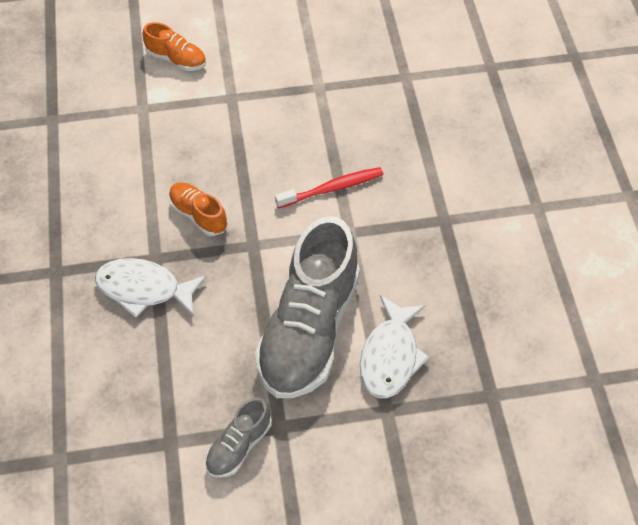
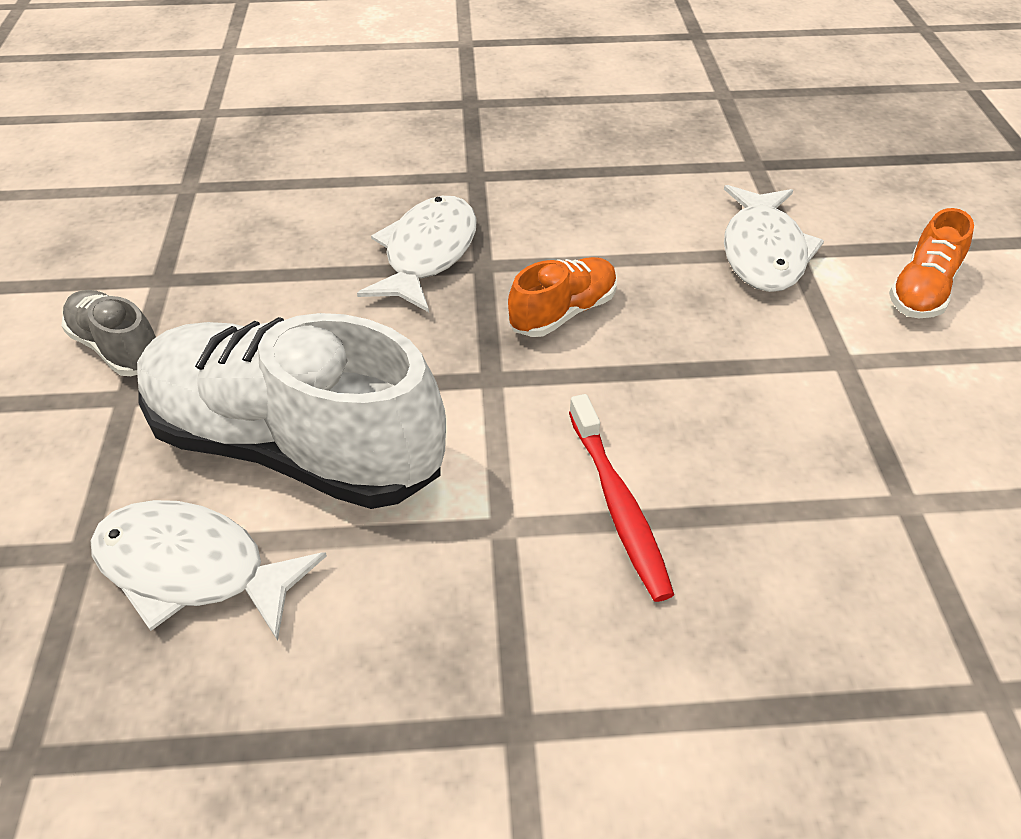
camera: 95 degrees right, 10 degrees down
(143, 122) = (763, 252): none -> white fish
(309, 329) = (295, 446): grey shoe -> white shoe

